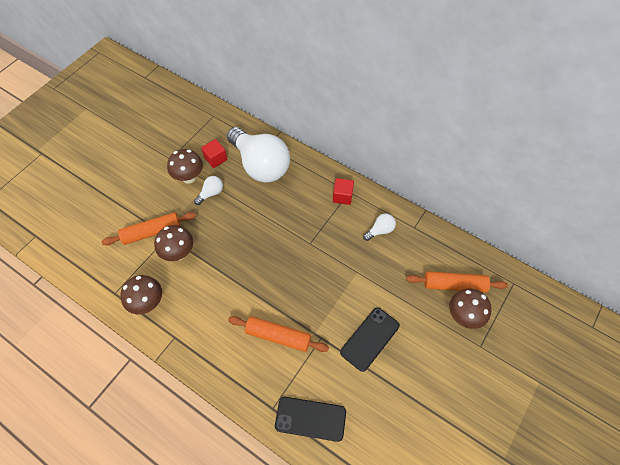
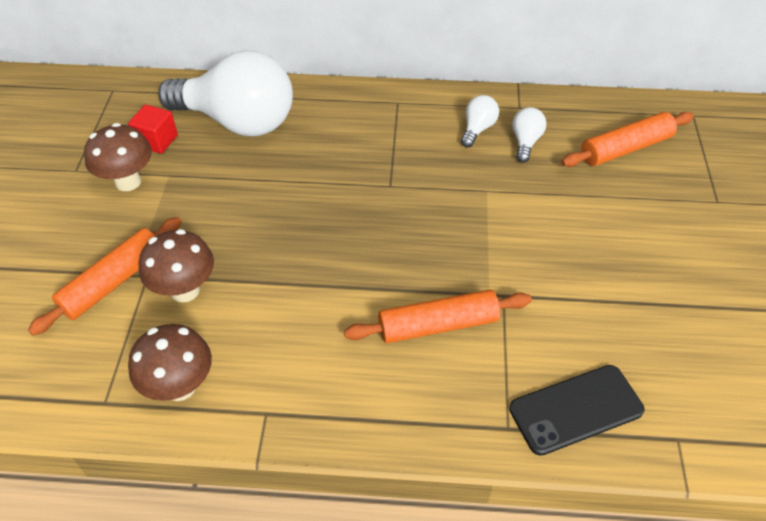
camera: 30 degrees left, 10 degrees down
(211, 193) = (182, 187): white light bulb -> white light bulb (525, 142)
(342, 196) = (392, 111): red cube -> none
(370, 339) = (572, 262): black phone -> none
(463, 316) = (668, 178): brown mushroom -> none

